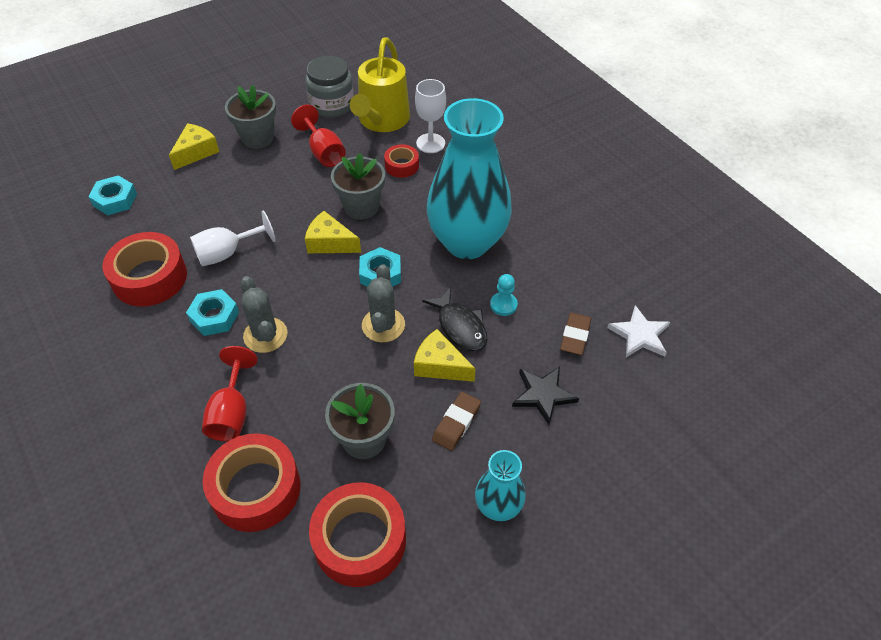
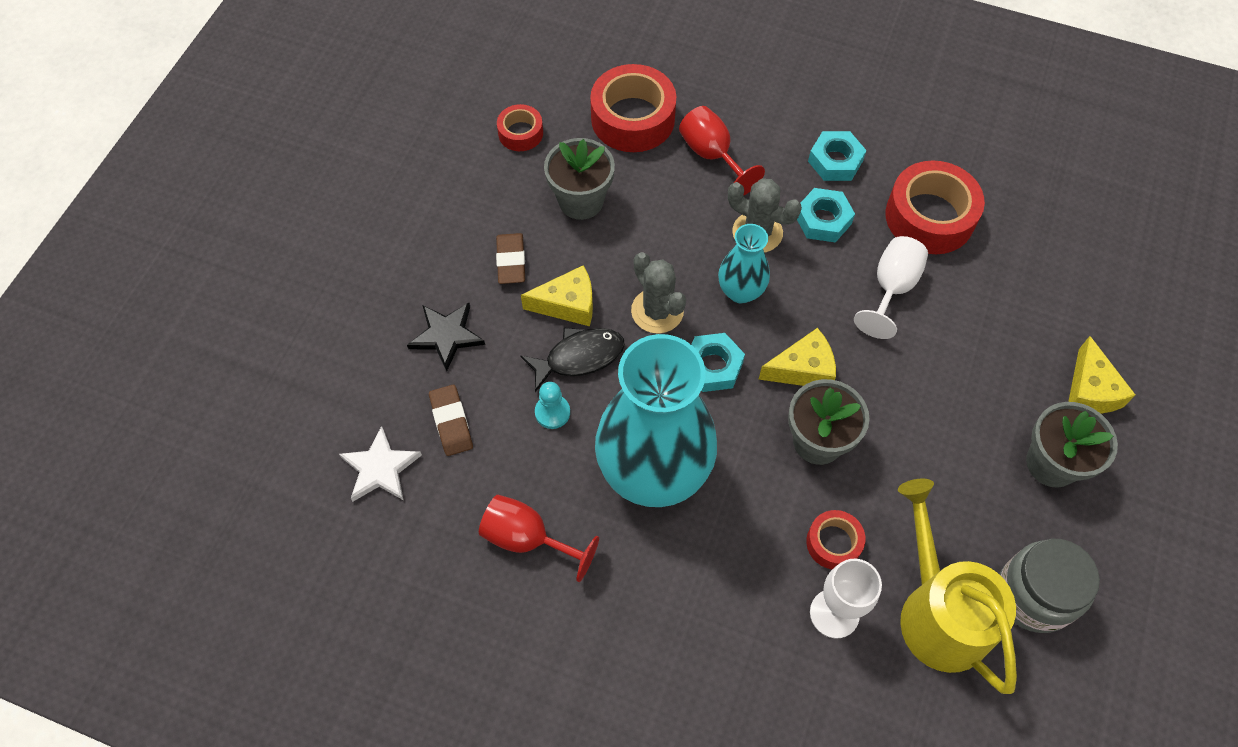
camera: 145 degrees right, 10 degrees up
(115, 200) = (1081, 271): turquoise nut -> turquoise nut (835, 161)
(323, 152) = (949, 497): red goblet -> red goblet (527, 539)
(359, 540) = (520, 133): red tape -> red tape, size x0.53
(460, 326) = (579, 357): black fish -> black fish turned 135 degrees clockwise
(498, 507) = (427, 216): turquoise vase -> turquoise vase (740, 291)

